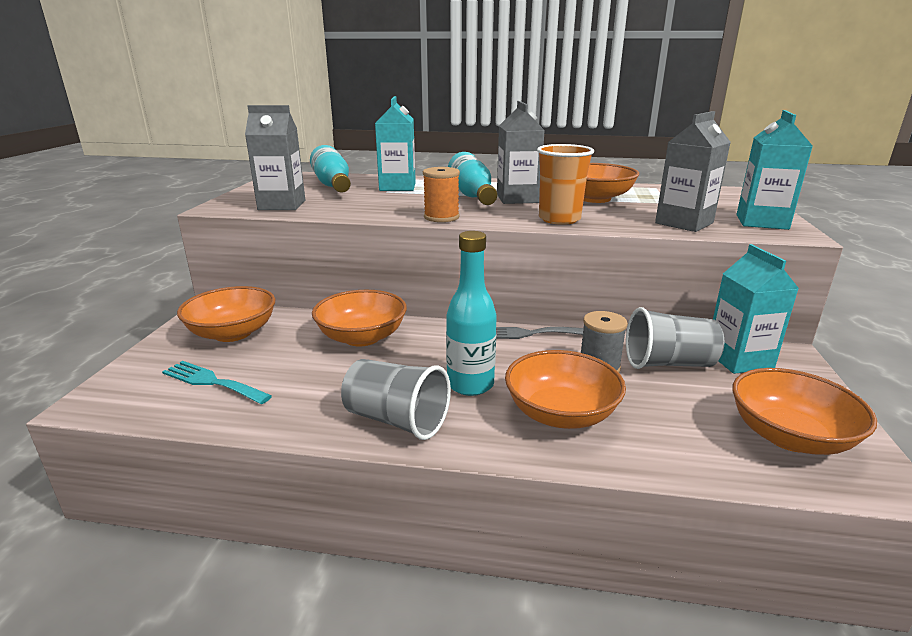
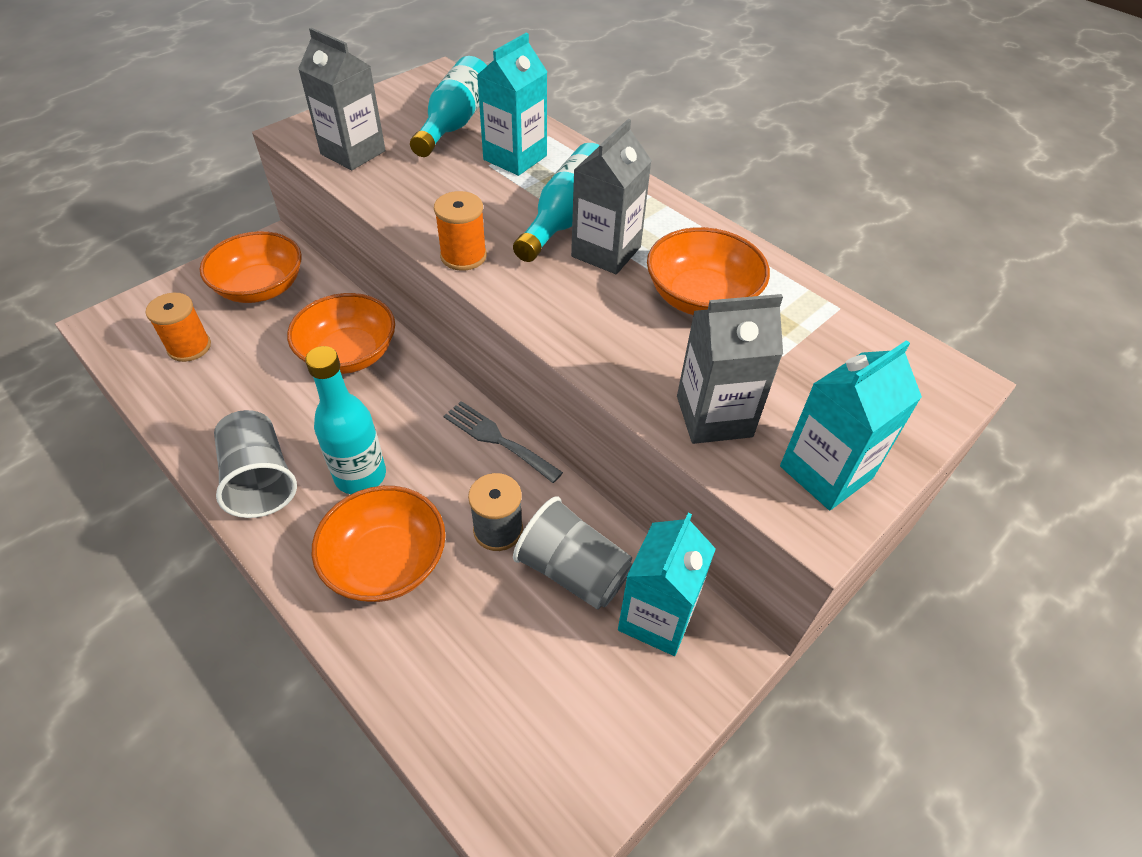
camera: 35 degrees right, 25 degrees up
(212, 382) = (189, 347): turquoise fork -> orange spool
(559, 219) = (579, 326): orange cup -> none
(789, 436) = (542, 739): orange bowl -> none

